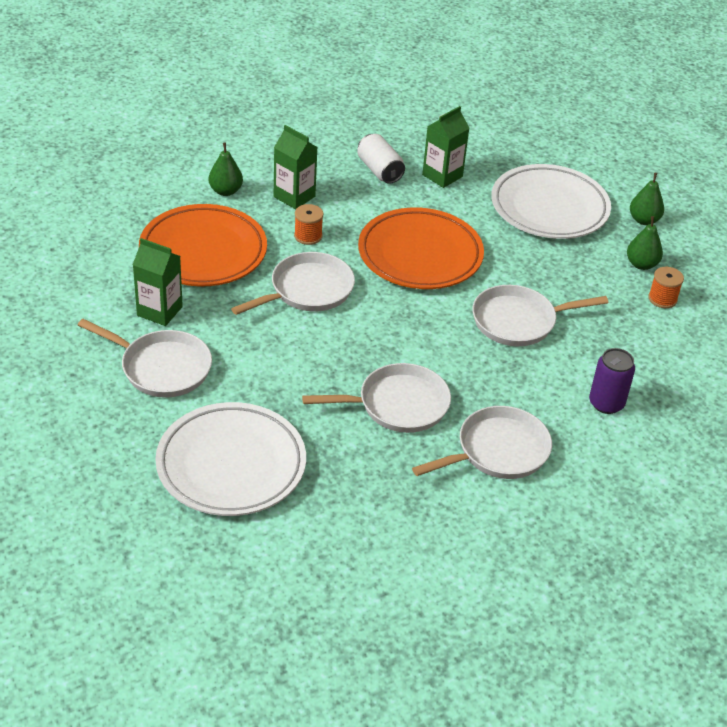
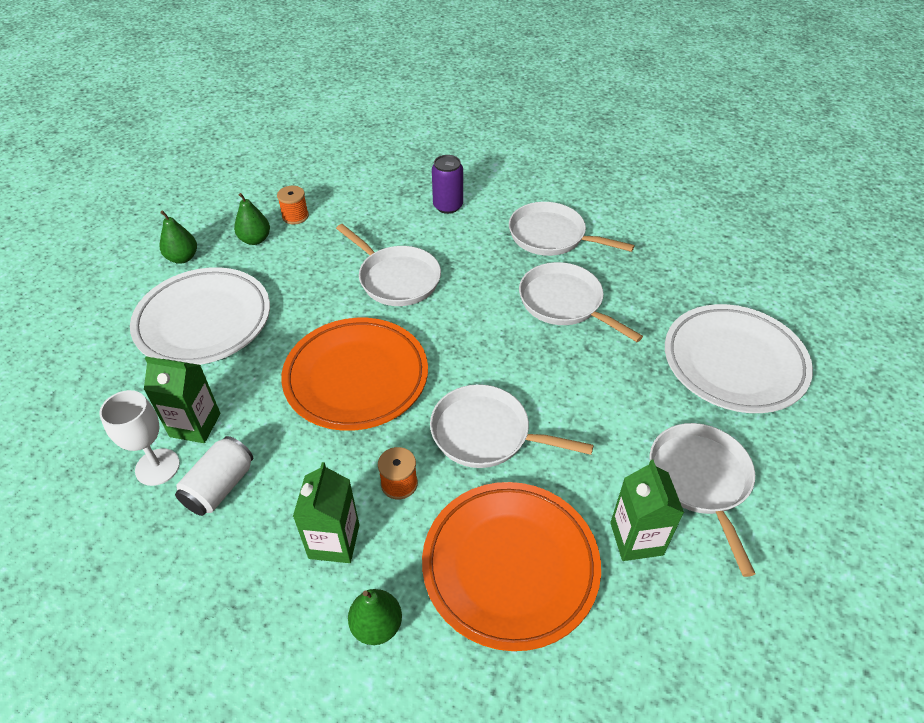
camera: 120 degrees left, 5 degrees up
(419, 153) = (157, 467): none -> white goblet

